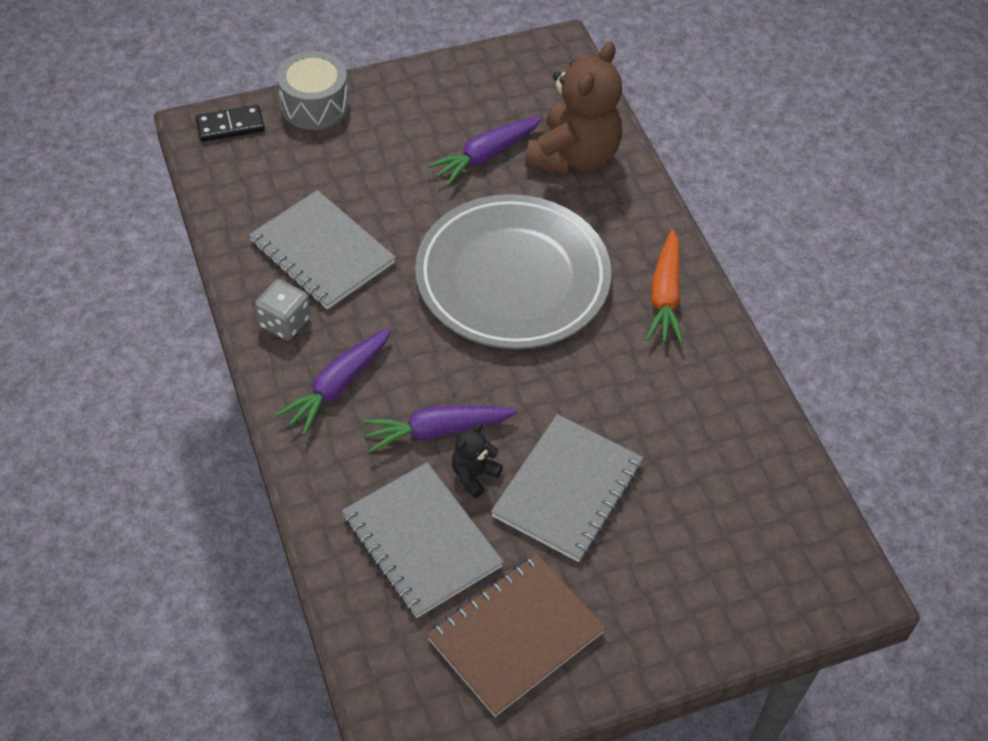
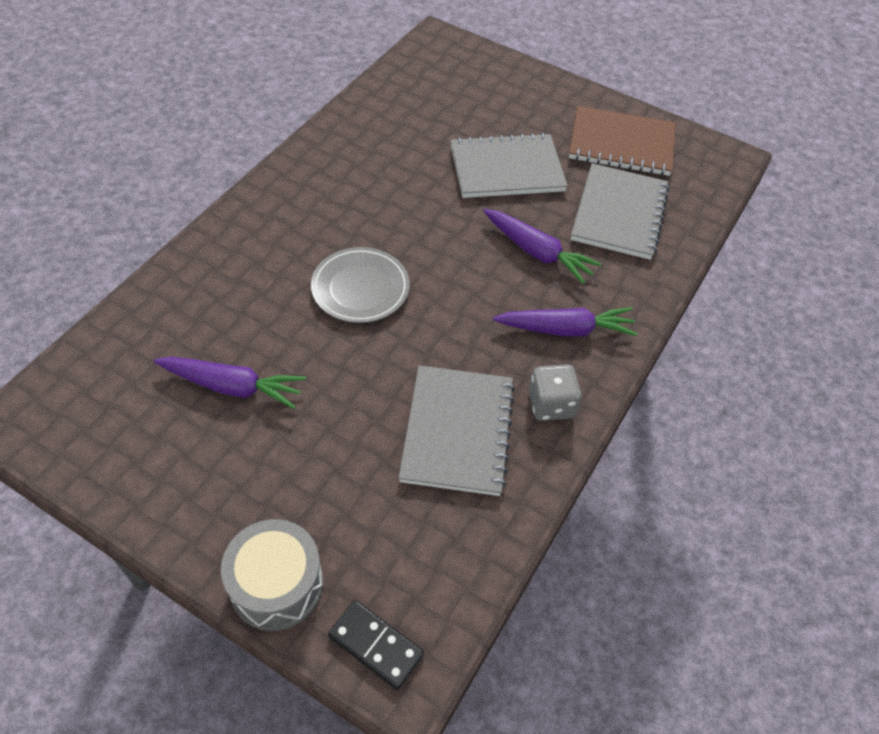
camera: 130 degrees left, 0 degrees up
(474, 475) = (547, 216): black teddy bear -> none
(512, 278) = (360, 288): grey plate -> grey plate, size x0.52
(573, 156) = (181, 324): brown teddy bear -> none
(665, 295) = (294, 197): orange carrot -> none

